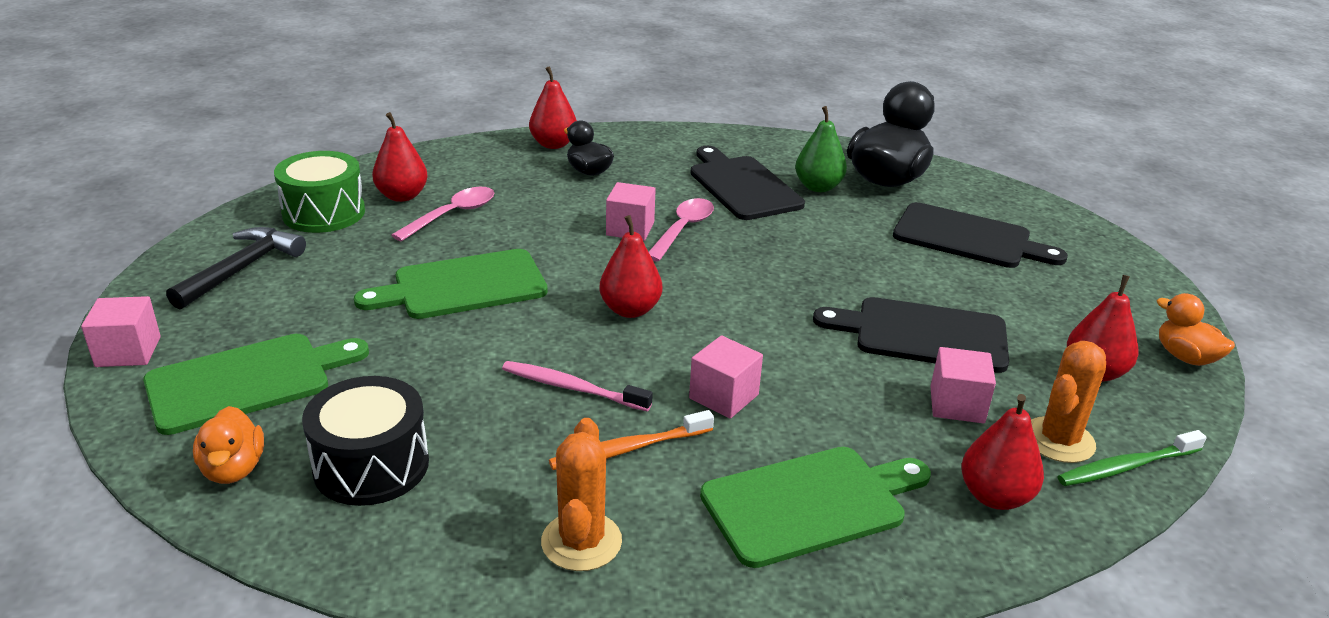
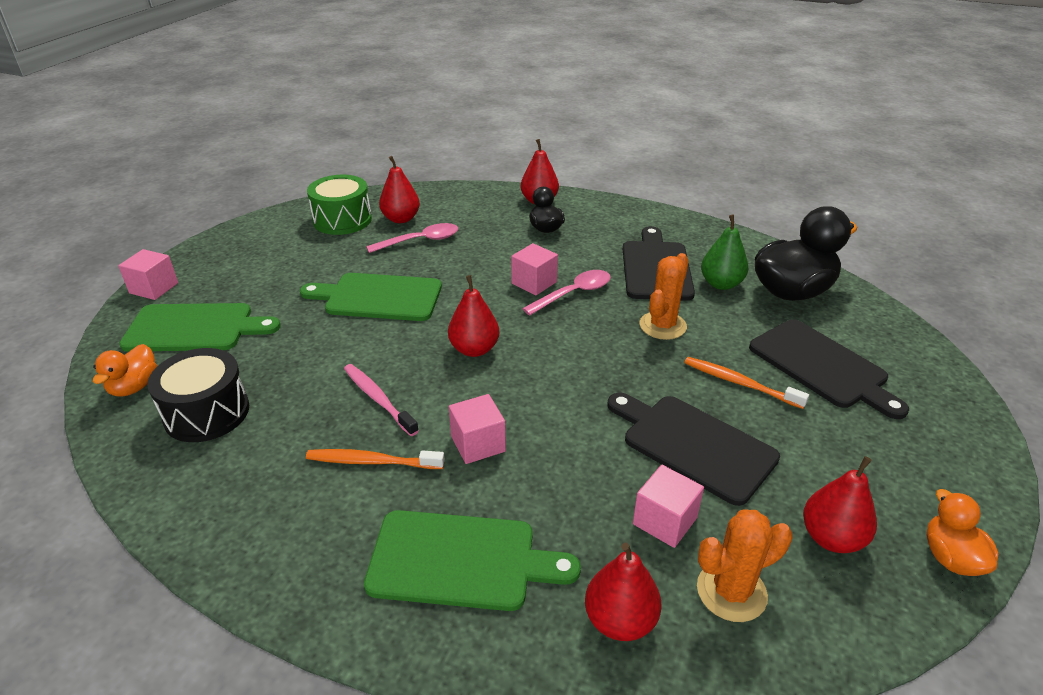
camera: 30 degrees right, 5 degrees up
(241, 269) = (260, 249): black hammer -> none
(581, 542) = (276, 522): orange cactus -> orange cactus (662, 326)
(914, 271) = (740, 383): none -> orange toothbrush
(1127, 467) = (777, 646): green toothbrush -> none

